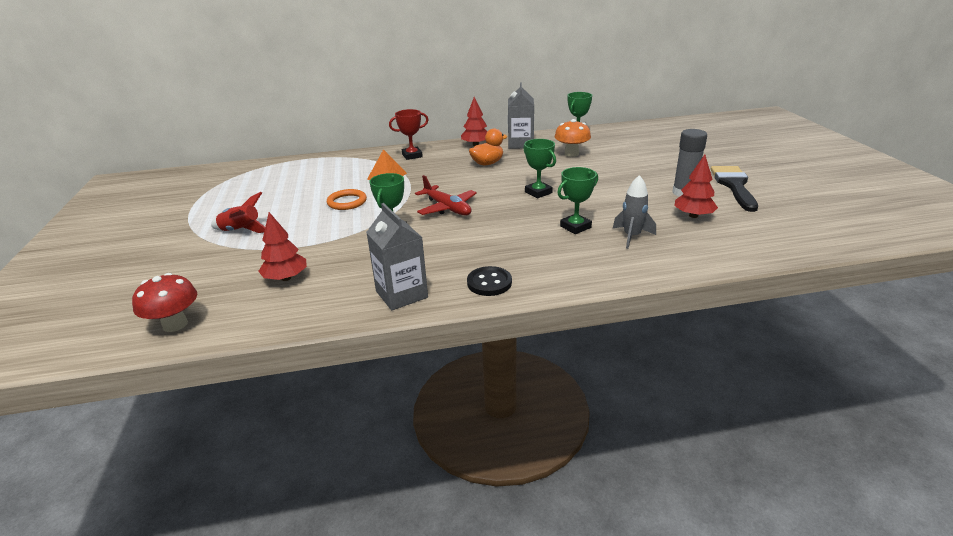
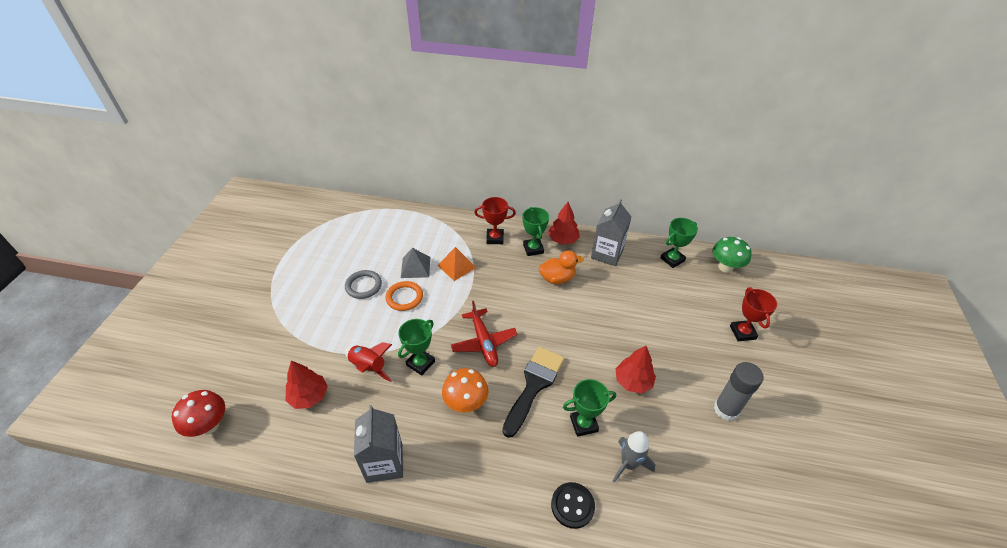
camera: 20 degrees right, 15 degrees up
(241, 231) = (305, 309): red rocket -> red rocket (368, 367)
(298, 205) = (363, 286): none -> grey ring
(345, 184) = (415, 267): none -> grey pyramid
(489, 283) = (462, 479): black button -> black button (572, 505)
(538, 192) = (579, 349): green trophy -> green trophy (533, 249)
(571, 154) = (648, 291): orange mushroom -> orange mushroom (466, 403)
(622, 131) = (725, 267): none -> green mushroom
(663, 157) = (742, 332): none -> red trophy
(693, 216) = (711, 455): red tree -> red tree (633, 381)
(734, 185) = (789, 418): black brush -> black brush (534, 385)

